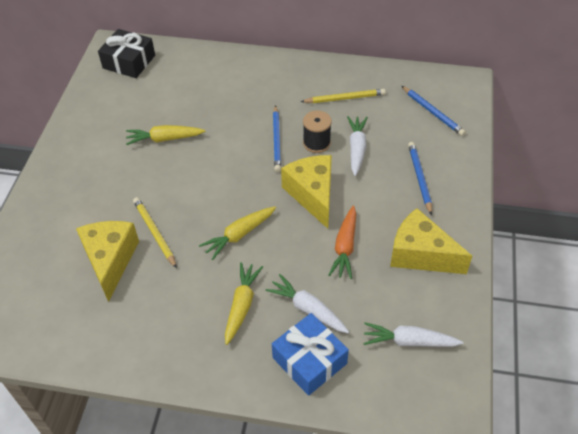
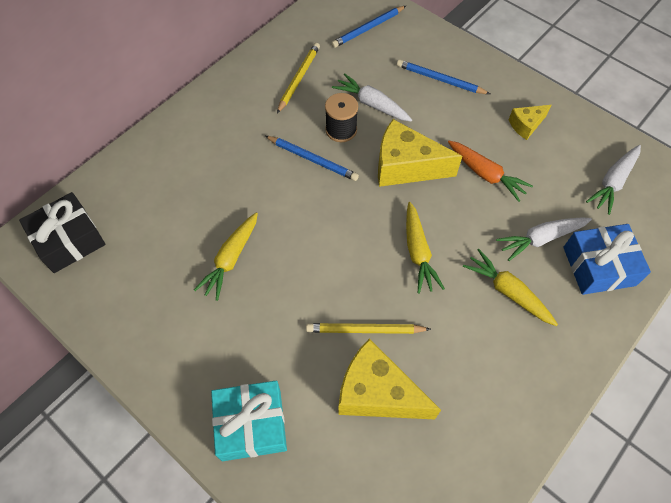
camera: 60 degrees left, 10 degrees up
(53, 206) = (251, 424): none -> turquoise gift
(420, 254) = (526, 125): yellow cheese -> yellow cheese, size x0.53
(432, 112) = (368, 28): blue pencil -> blue pencil turned 150 degrees clockwise

